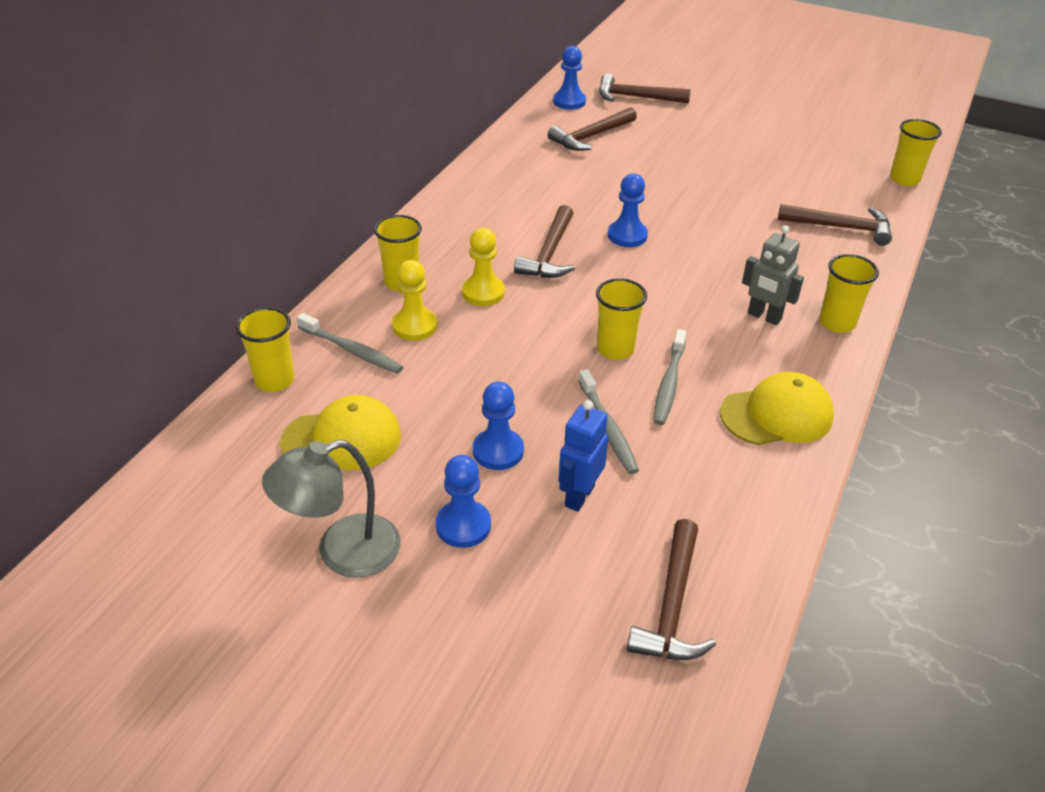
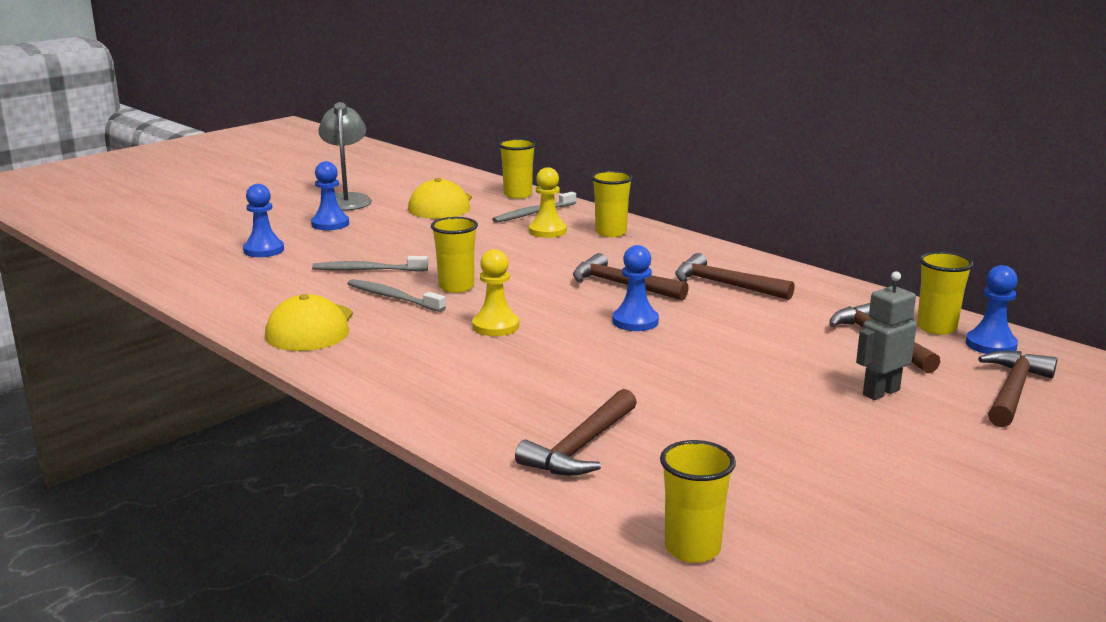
camera: 110 degrees right, 20 degrees down
(483, 292) = (576, 255): yellow pawn -> yellow pawn (495, 326)
(498, 451) = (383, 238): blue pawn -> blue pawn (264, 250)
(579, 496) = (314, 253): blue robot -> none
(672, 605) = (197, 261): brown hammer -> brown hammer (725, 285)
(764, 317) = (444, 355): grey robot -> grey robot (880, 392)
(837, 323) = (399, 388): yellow cup -> yellow cup (936, 328)

